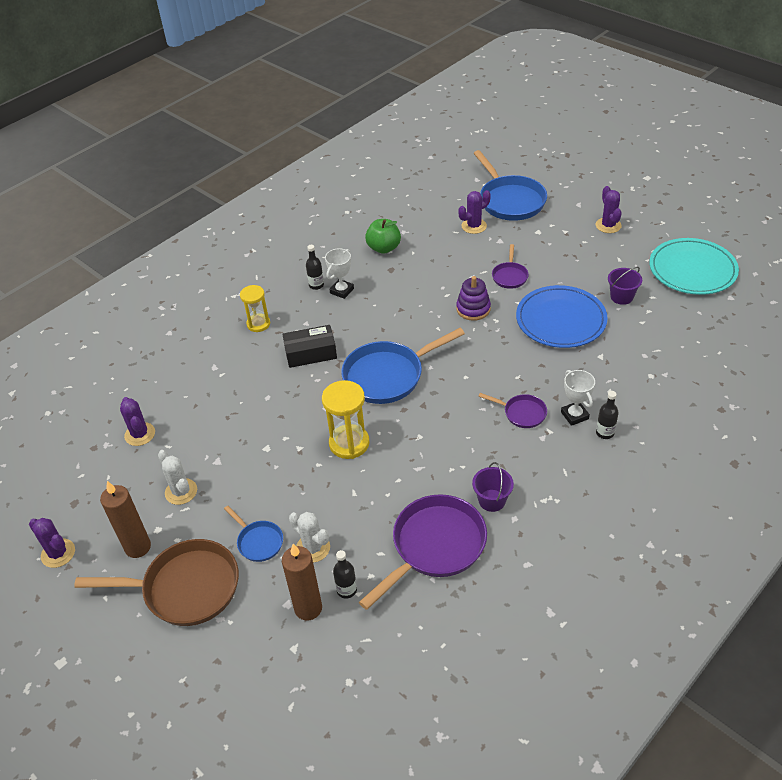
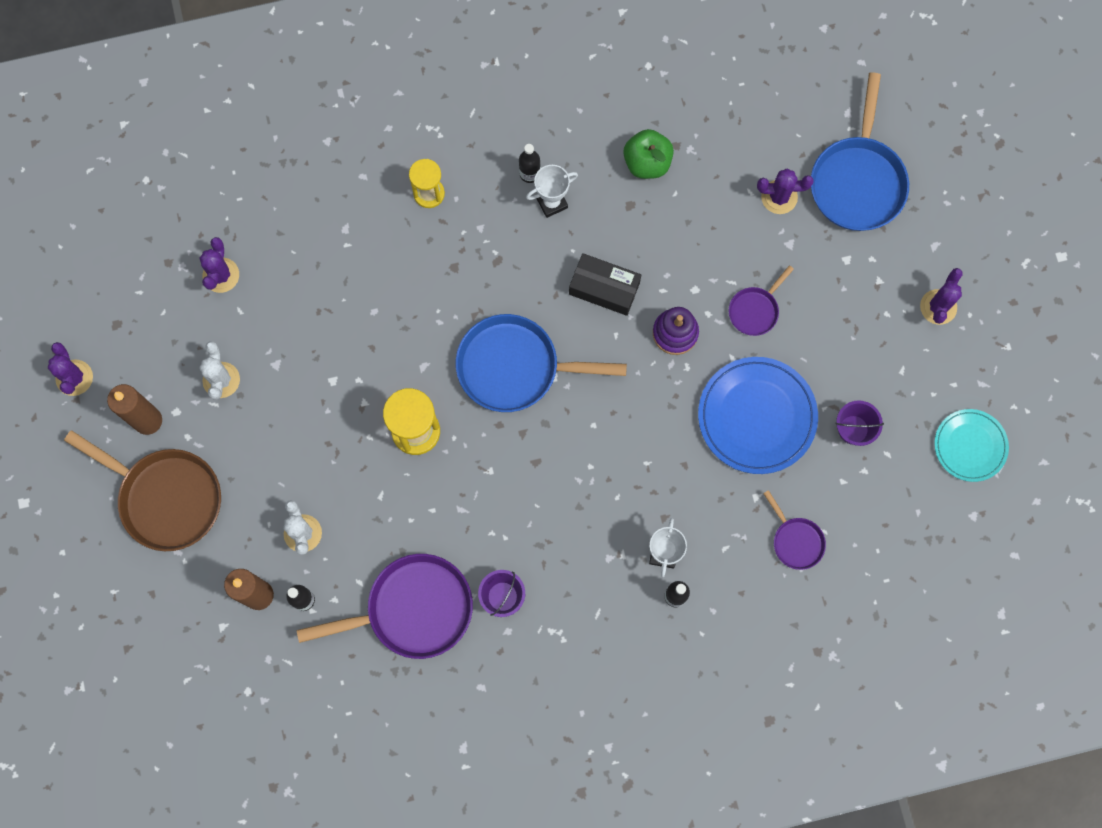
camera: 30 degrees right, 30 degrees up
(258, 542) = (258, 491): blue pan -> none
(310, 353) = (456, 278): black box -> black box (604, 288)
(522, 413) = (613, 514): purple pan -> purple pan (795, 541)
(692, 270) = (970, 446): turquoise plate -> turquoise plate, size x0.62

